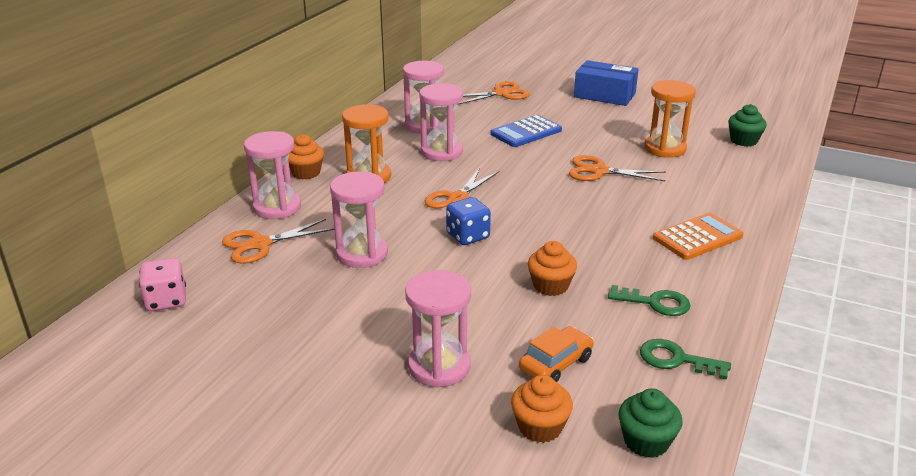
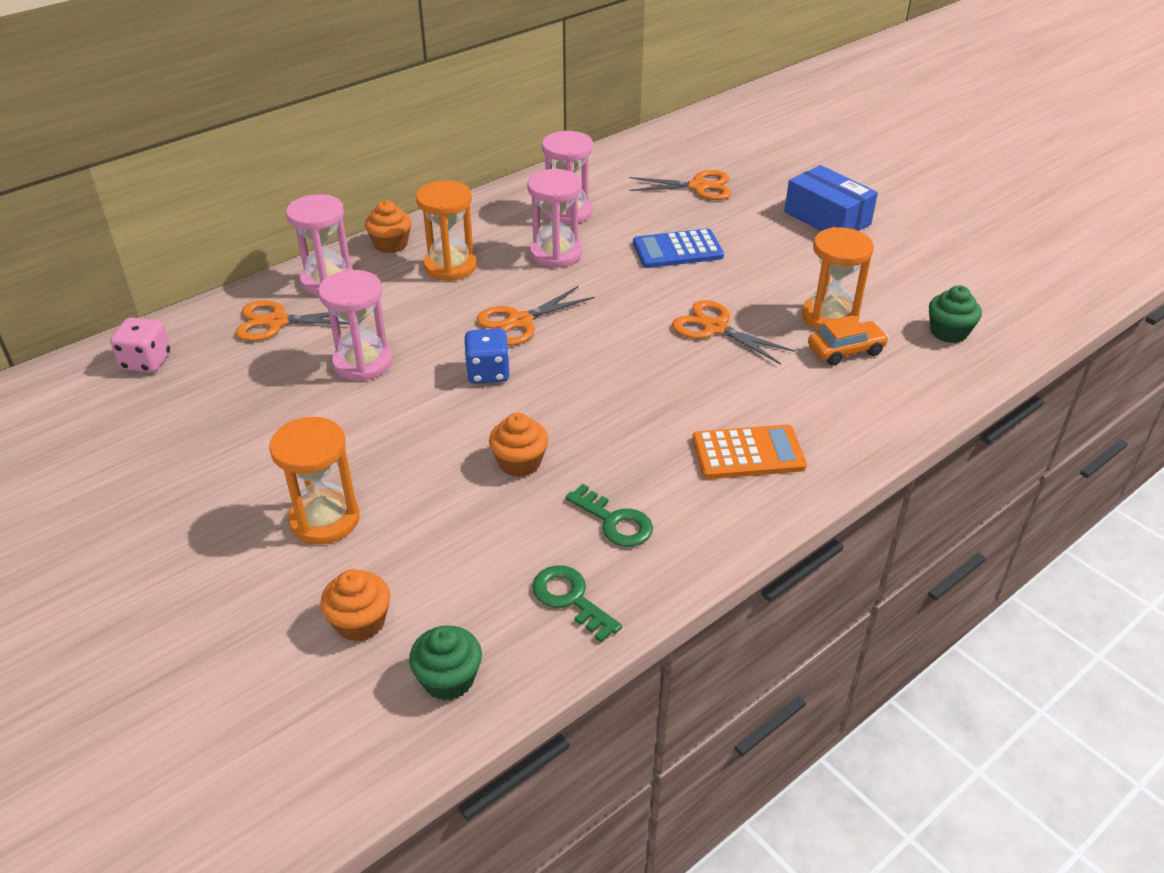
camera: 25 degrees right, 10 degrees up
(439, 367) = (325, 519): pink hourglass -> orange hourglass
(555, 364) = (440, 557): orange car -> orange car (845, 350)

